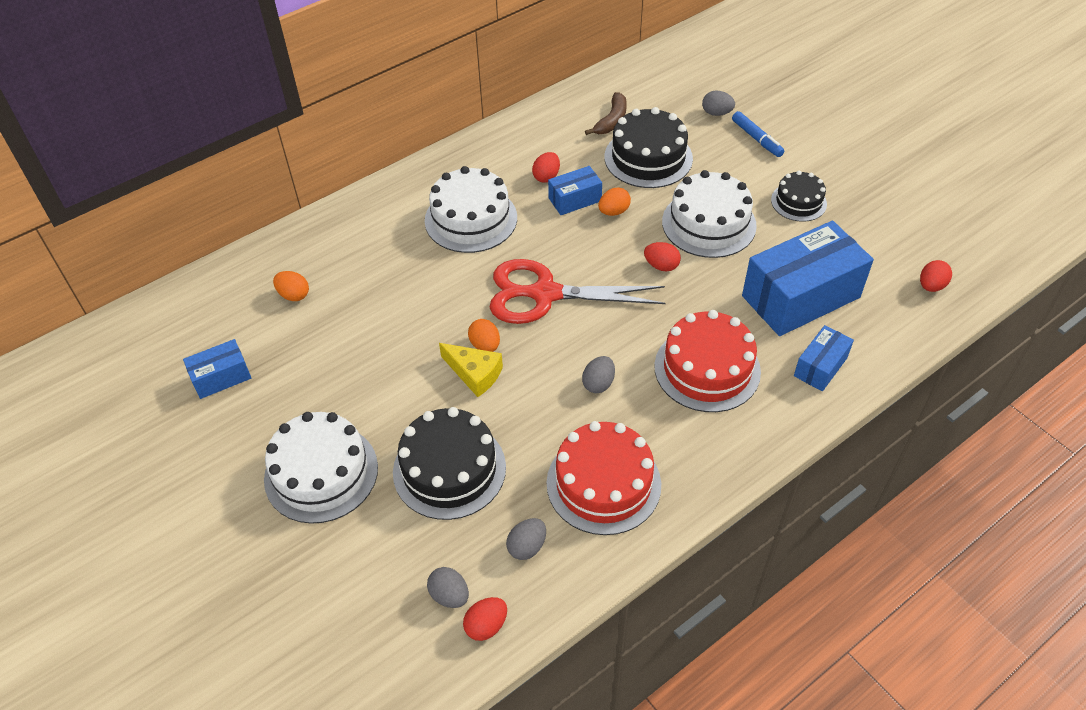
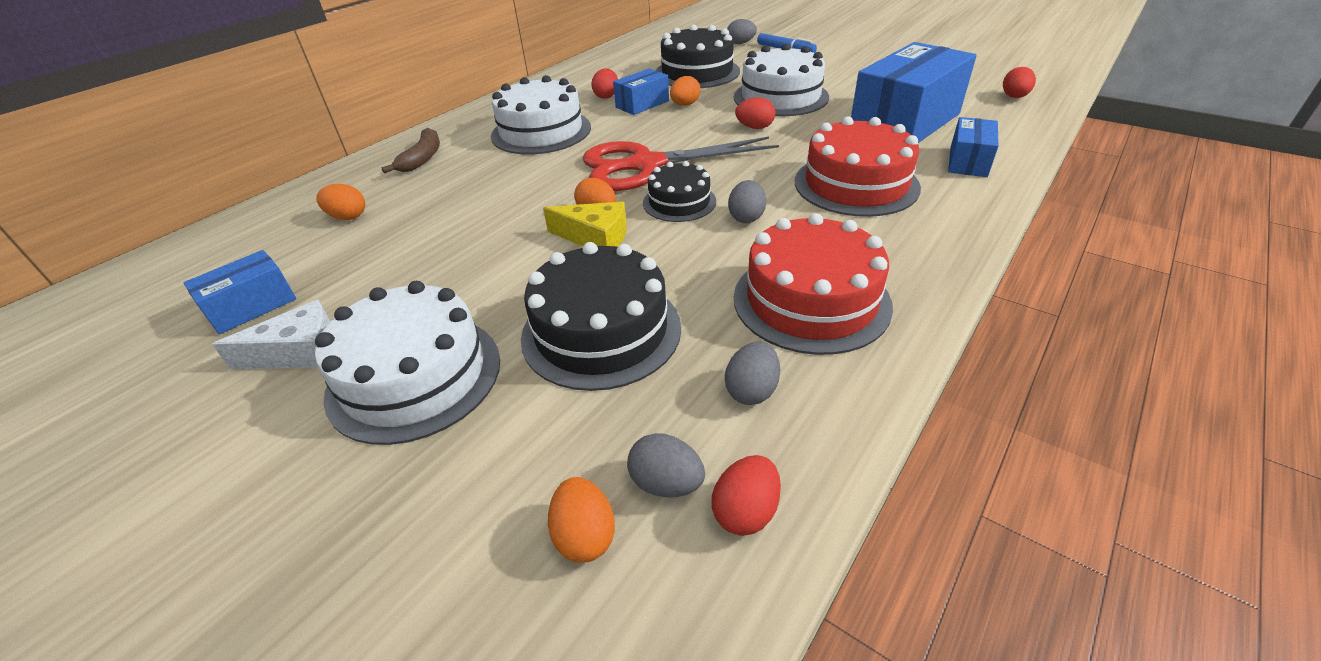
camera: 15 degrees left, 10 degrees down
(251, 430) = (300, 352): none -> white cheese
(394, 613) = (584, 535): none -> orange egg
(611, 120) = (650, 59): brown banana -> brown banana (422, 158)
(798, 202) = (851, 73): black cake -> black cake (679, 202)

